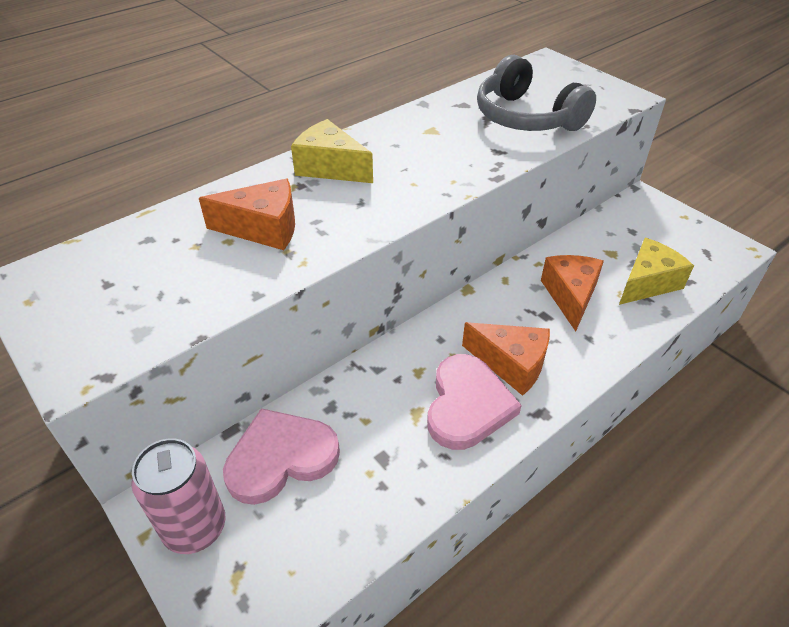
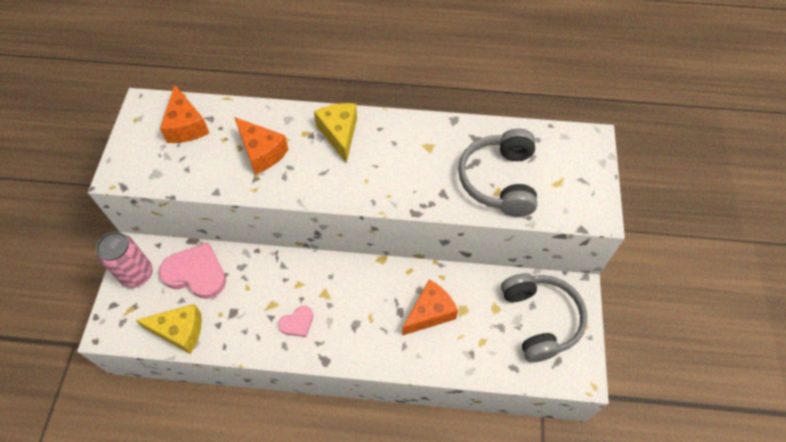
camera: 45 degrees right, 15 degrees up
(467, 405) = (297, 323): pink heart -> pink heart, size x0.52
(511, 364) = (345, 322): orange cheese -> orange cheese (186, 126)
(647, 283) = (486, 345): yellow cheese -> yellow cheese (180, 331)
(652, 235) = (540, 319): none -> grey headphones

